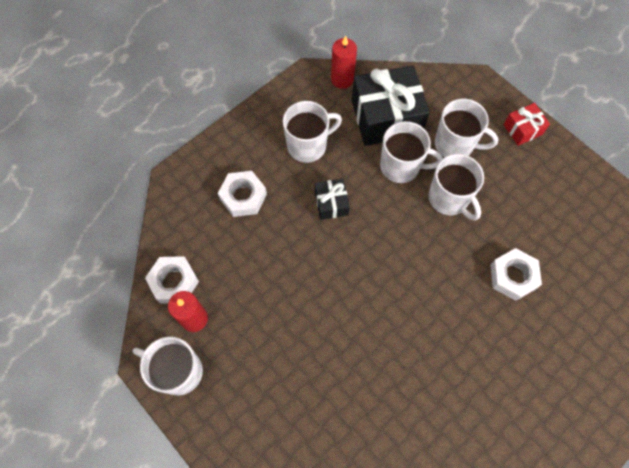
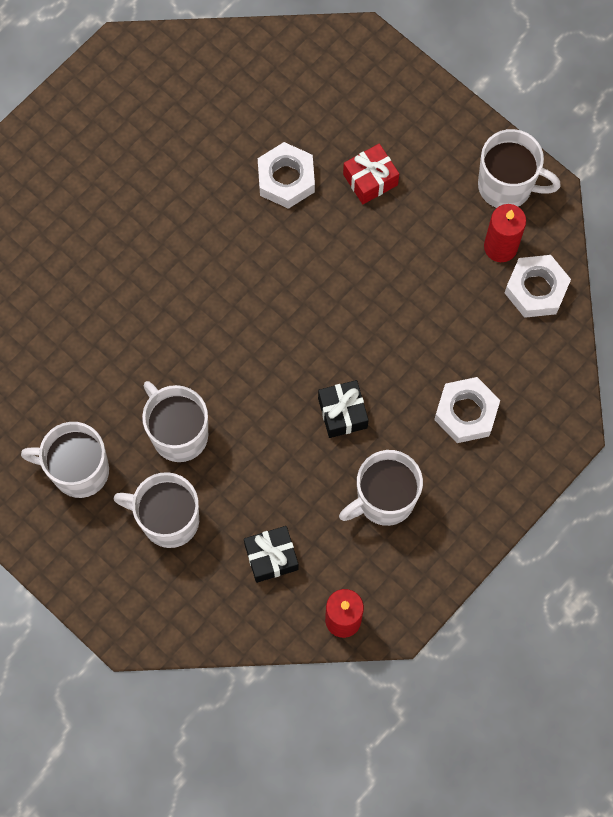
camera: 175 degrees right, 5 degrees up
(386, 117) = (271, 557): black gift -> black gift, size x0.49
(401, 166) = (246, 477): white mug -> white mug (78, 470)
(513, 276) = (97, 333): white nut -> white nut (286, 179)
(522, 129) = (66, 554): red gift -> red gift (370, 179)

